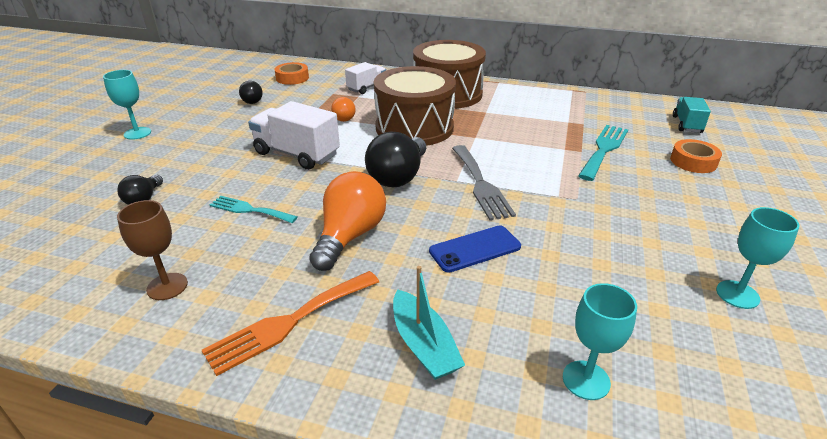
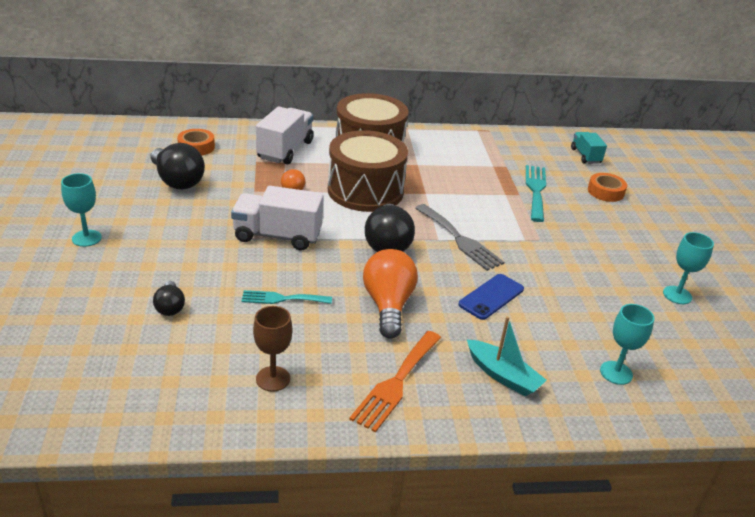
camera: 25 degrees left, 0 degrees up
(252, 100) = (177, 181): black light bulb -> black light bulb, size x1.86
(367, 87) = (285, 150): white truck -> white truck, size x1.66

